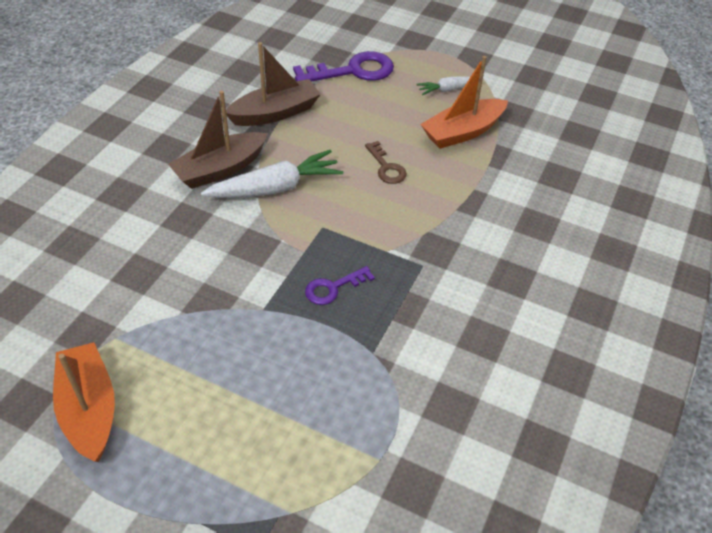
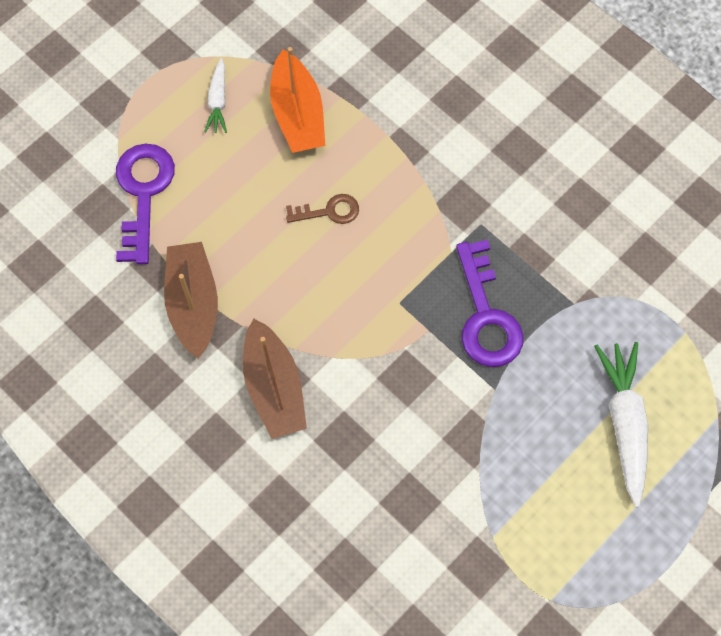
camera: 70 degrees left, 20 degrees up
(89, 409) = (572, 572): orange boat -> none
(276, 188) = (324, 334): white carrot -> white carrot (624, 422)
(333, 288) = (486, 315): purple key -> purple key, size x1.80

